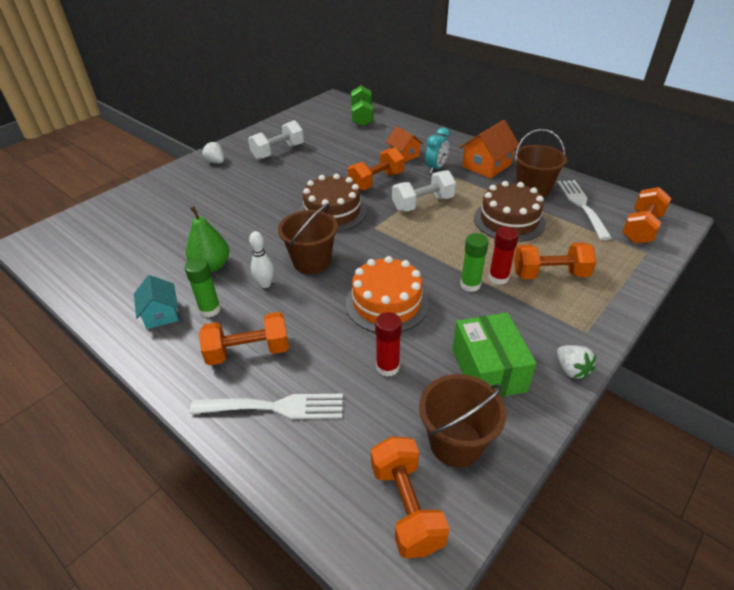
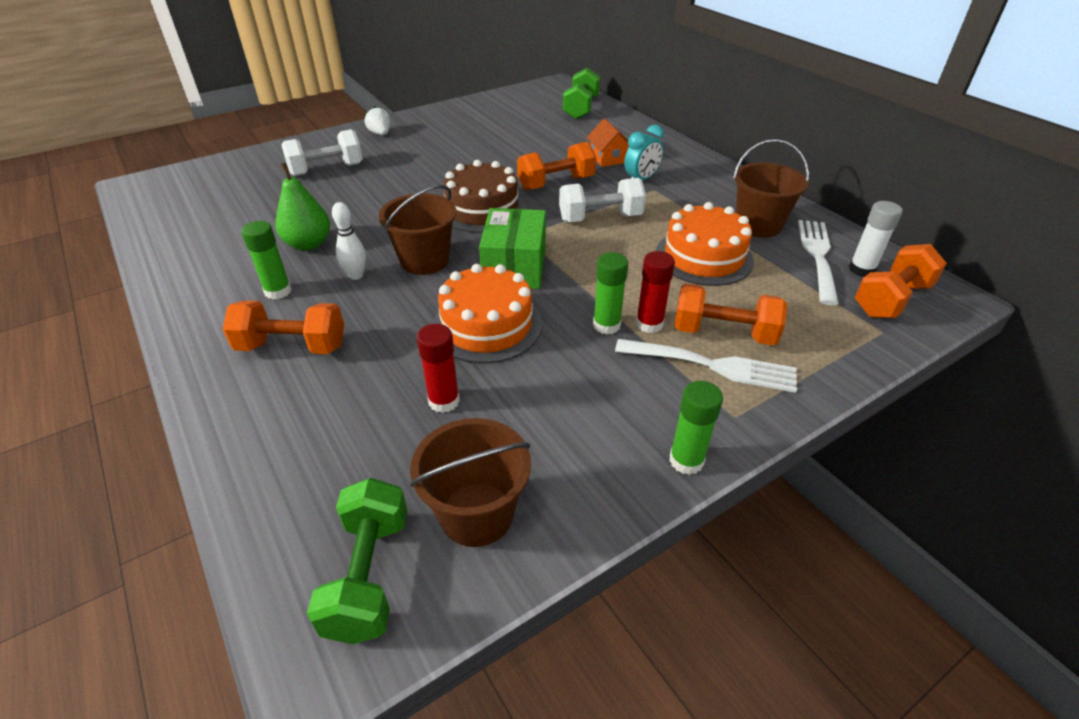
camera: 15 degrees right, 0 degrees up
(161, 314) = (223, 285): turquoise house -> none
(275, 407) = (284, 416): white fork -> white fork (713, 365)
(278, 152) = (457, 133): white dumbbell -> white dumbbell (326, 170)
(406, 506) = (369, 575): orange dumbbell -> green dumbbell
(486, 166) = (710, 186): orange house -> none
(488, 370) = (570, 434): green box -> green box (514, 267)
(509, 220) = (703, 257): brown cake -> orange cake
(571, 370) = (686, 460): white strawberry -> green glue stick
(613, 210) = (861, 269): none -> white glue stick

